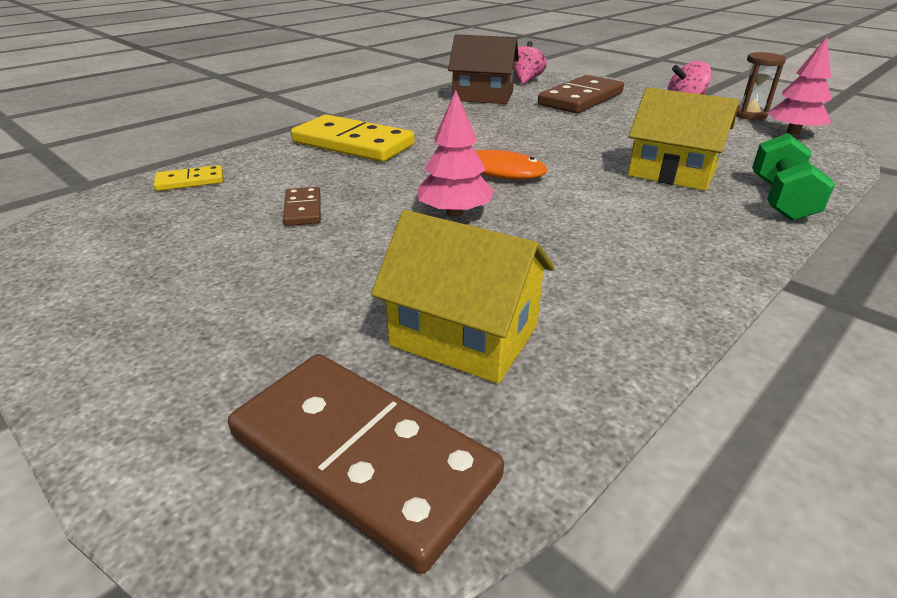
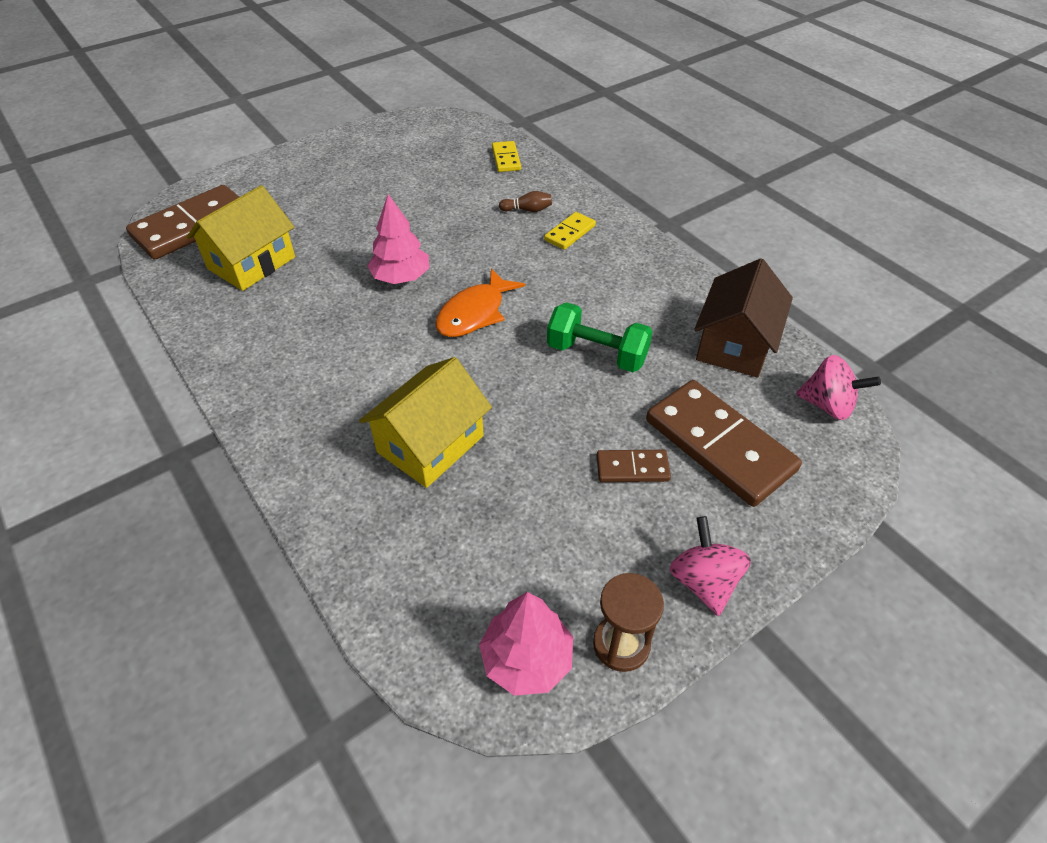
camera: 100 degrees right, 15 degrees up
(303, 209) = (437, 208): brown domino -> brown domino (632, 468)
(310, 163) = (527, 210): none -> brown bowling pin
(353, 144) = (570, 233): yellow domino -> yellow domino, size x0.48
(780, 199) = (333, 506): green dumbbell -> green dumbbell (597, 354)

